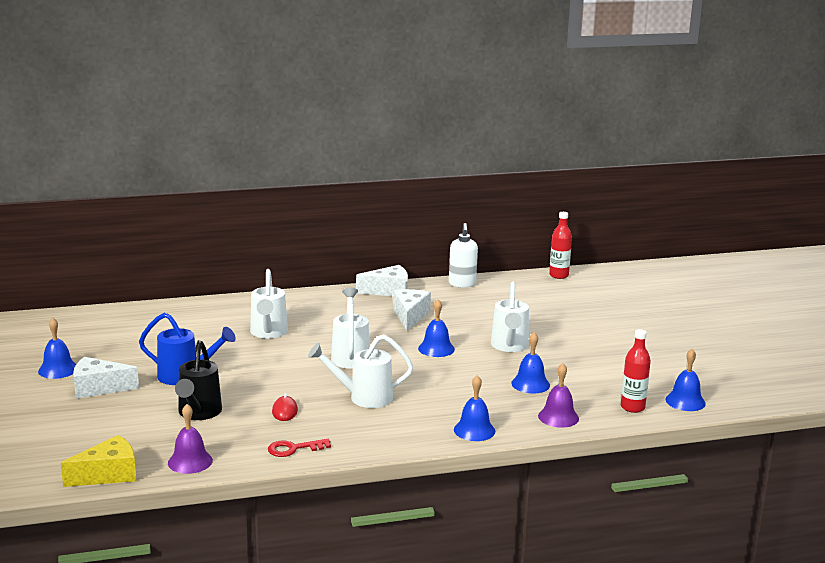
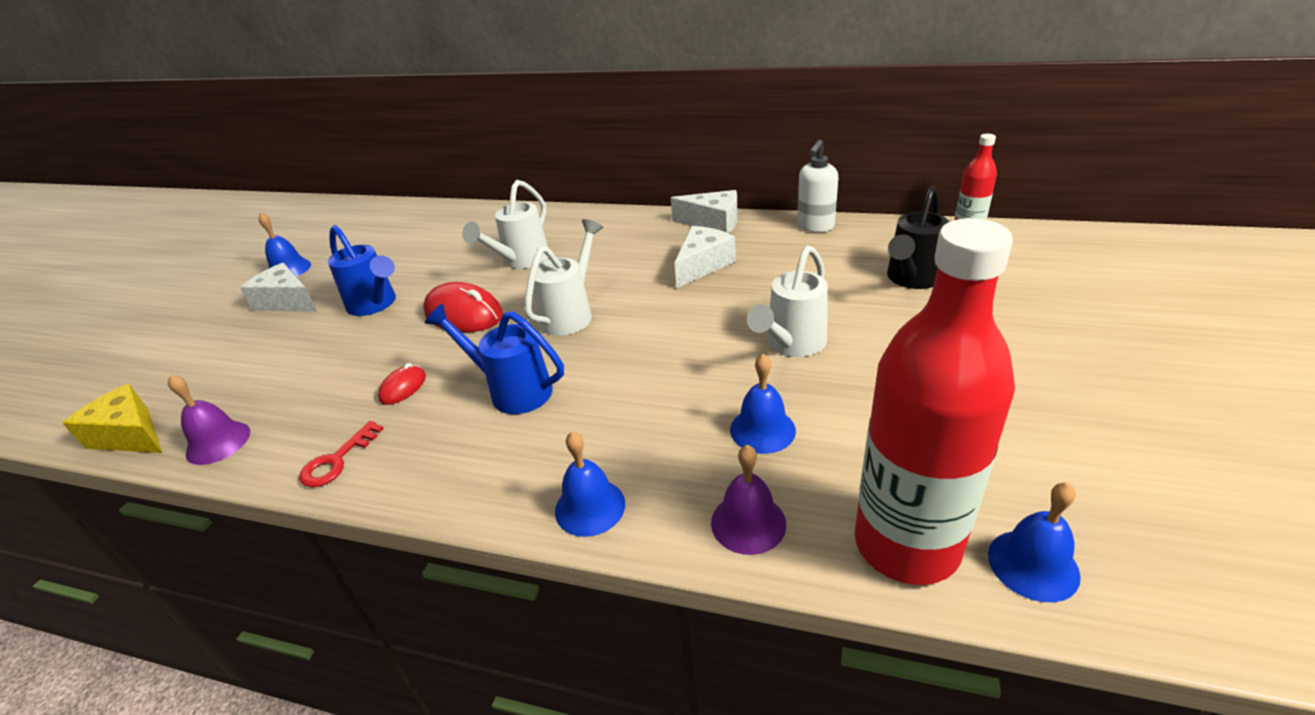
camera: 35 degrees right, 15 degrees up
(108, 474) = (130, 435): yellow cheese -> yellow cheese turned 150 degrees counterclockwise
(198, 414) = (319, 365): black watering can -> black watering can (911, 280)
(269, 369) = (464, 314): none -> red mouse
(294, 449) = (337, 460): red key -> red key turned 75 degrees counterclockwise
(363, 397) = (512, 390): white watering can -> blue watering can
(436, 348) = (686, 326): blue bell -> none
(632, 407) = (906, 545): red bottle -> red bottle, size x2.09

